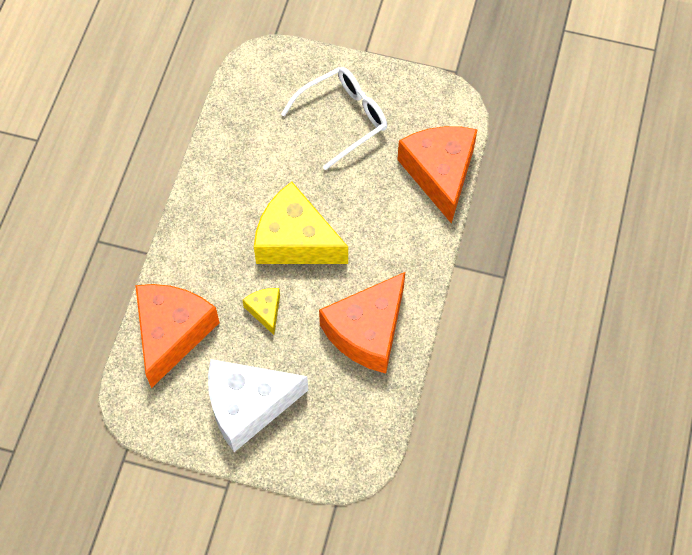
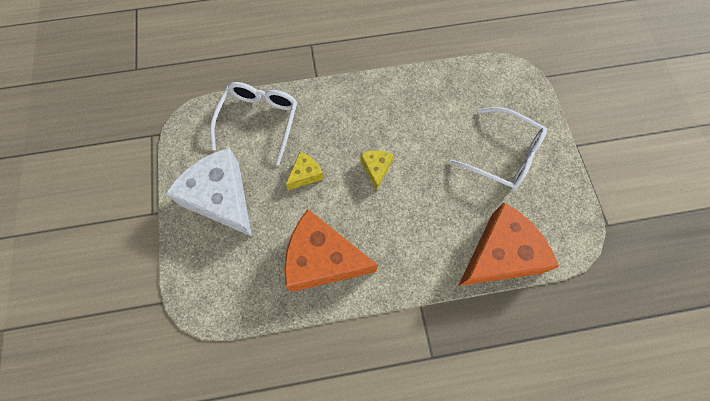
camera: 65 degrees right, 5 degrees up
(172, 333) = (259, 120): orange cheese -> white glasses
(295, 240) = (376, 169): yellow cheese -> yellow cheese, size x0.46

